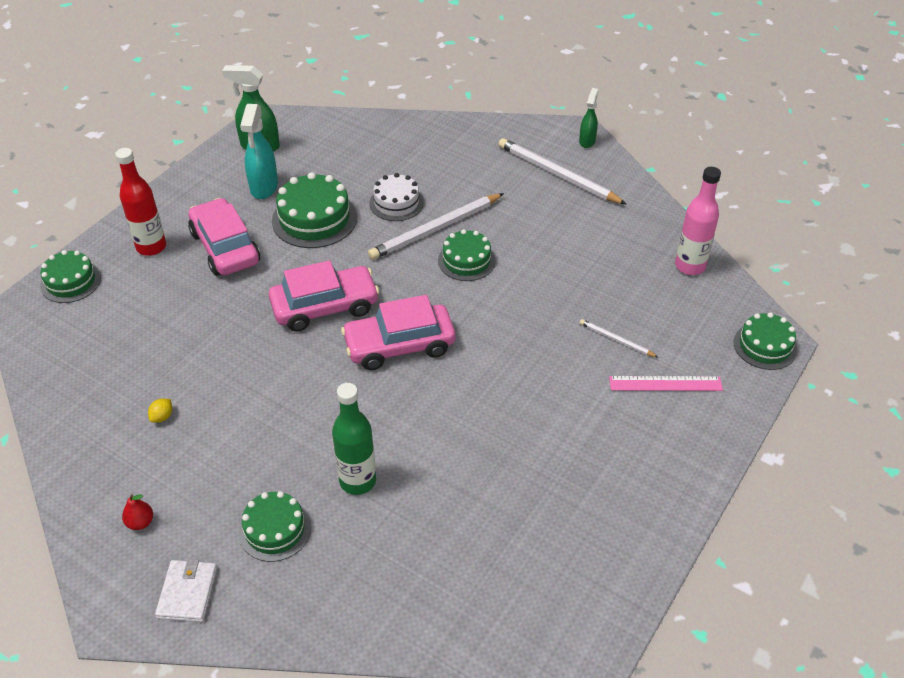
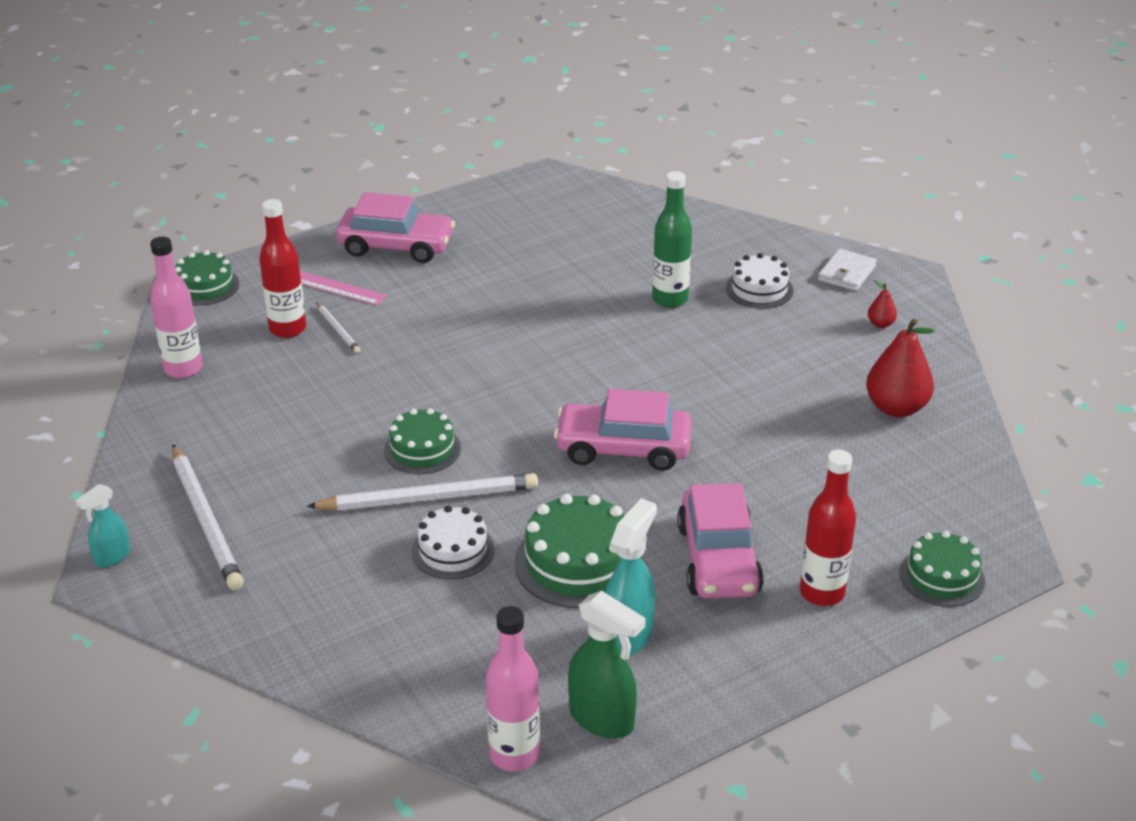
camera: 155 degrees left, 10 degrees down
(115, 419) = (896, 408): none -> red pear
(162, 417) = (844, 396): yellow lemon -> none
(275, 529) = (759, 289): green cake -> white cake
(297, 120) = (514, 754): none -> pink bottle
(399, 346) = (563, 387): pink car -> pink car (396, 246)
(587, 141) = (112, 557): green spray bottle -> turquoise spray bottle
(655, 327) = (287, 329): none -> red bottle

